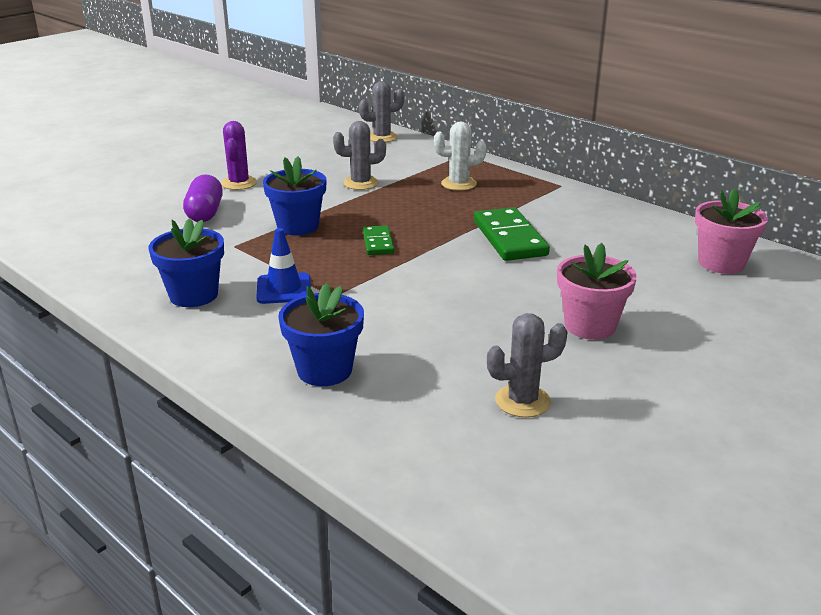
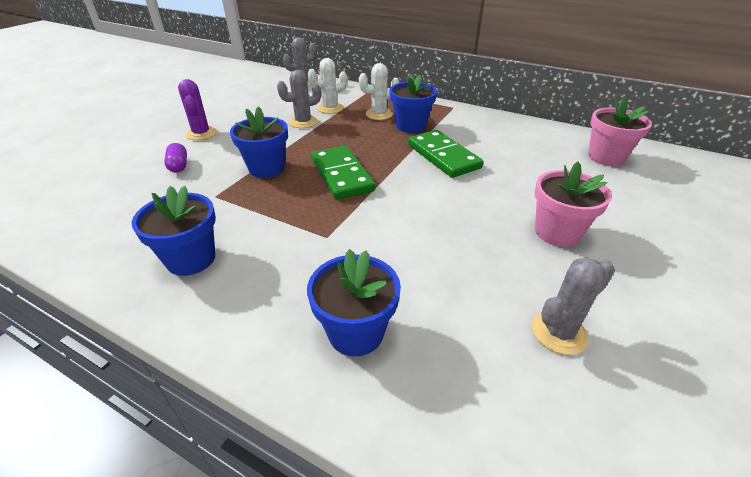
camera: 15 degrees left, 10 degrees up
(205, 213) = (179, 166): purple capsule -> purple capsule, size x0.66
(284, 289) = (278, 237): blue traffic cone -> none
(378, 243) = (341, 175): green domino -> green domino, size x1.79
(401, 171) = (330, 108): none -> white cactus
(491, 201) = (411, 126): none -> blue flower pot

